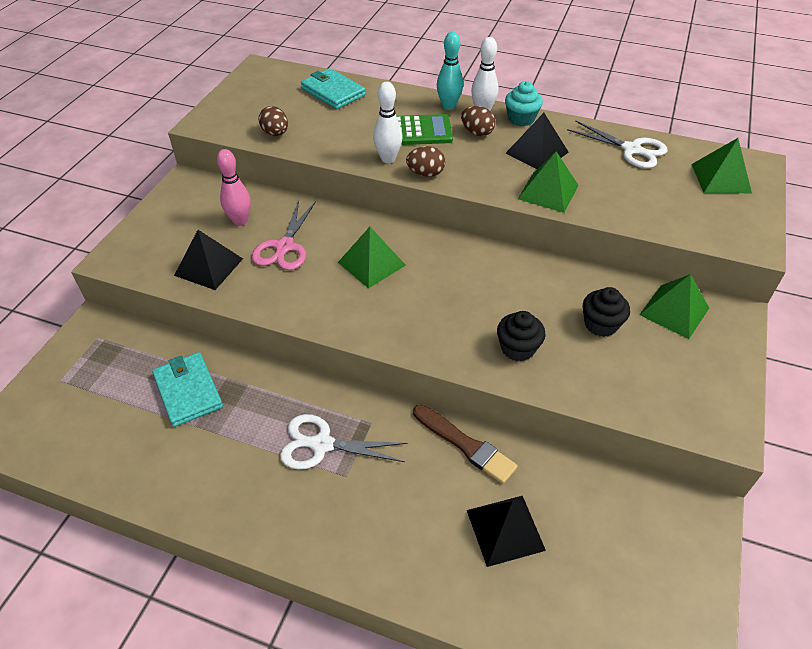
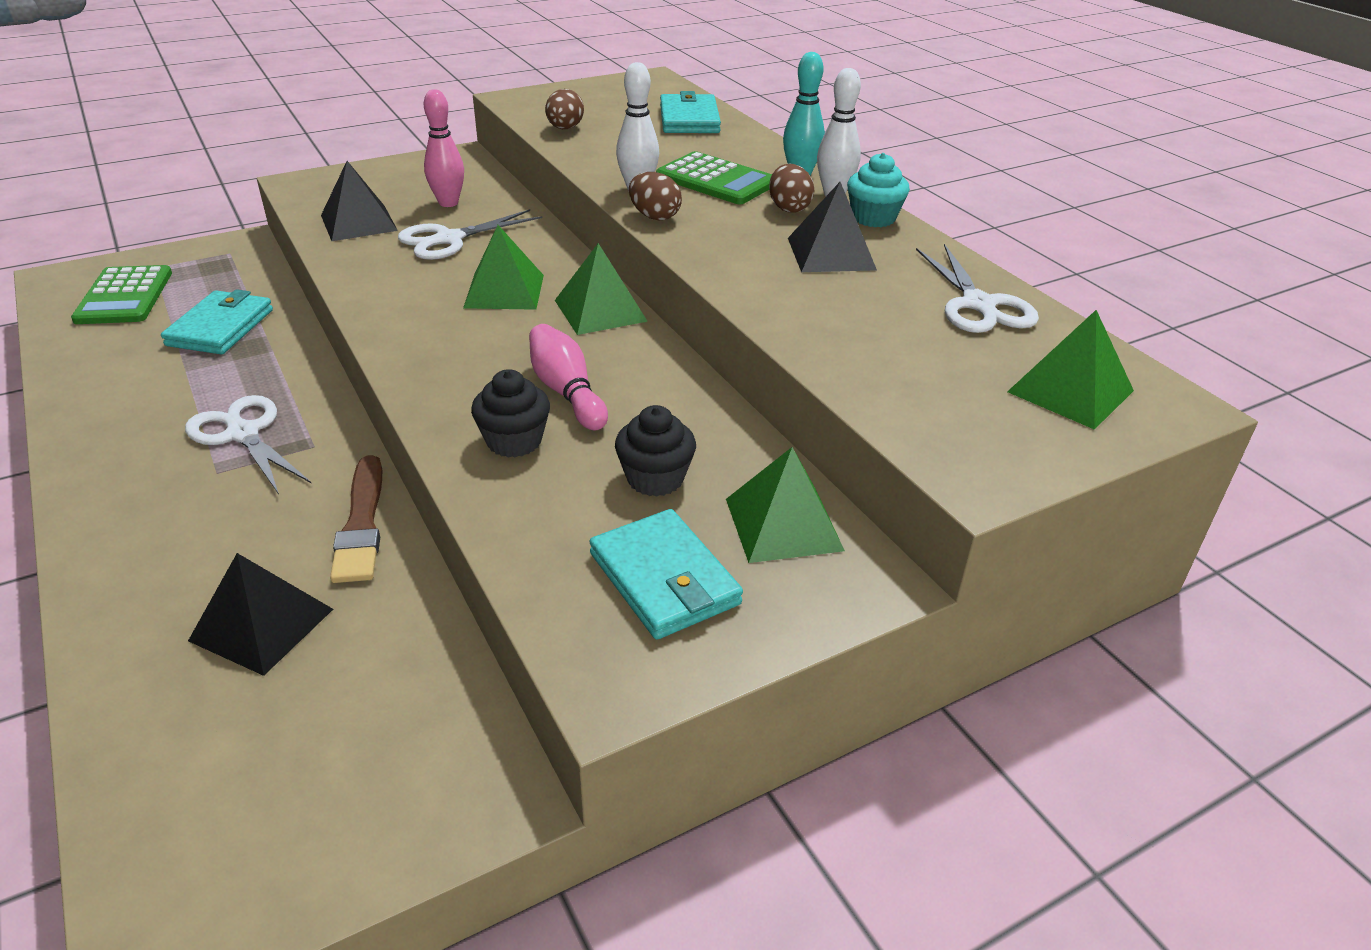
camera: 40 degrees right, 10 degrees down
(79, 414) = (124, 296): none -> green calculator
(284, 247) = (449, 239): pink scissors -> white scissors
(497, 305) = (567, 392): none -> pink bowling pin
(548, 192) = (770, 292): green pyramid -> green pyramid (600, 310)
(674, 370) = (664, 579): none -> turquoise wallet

